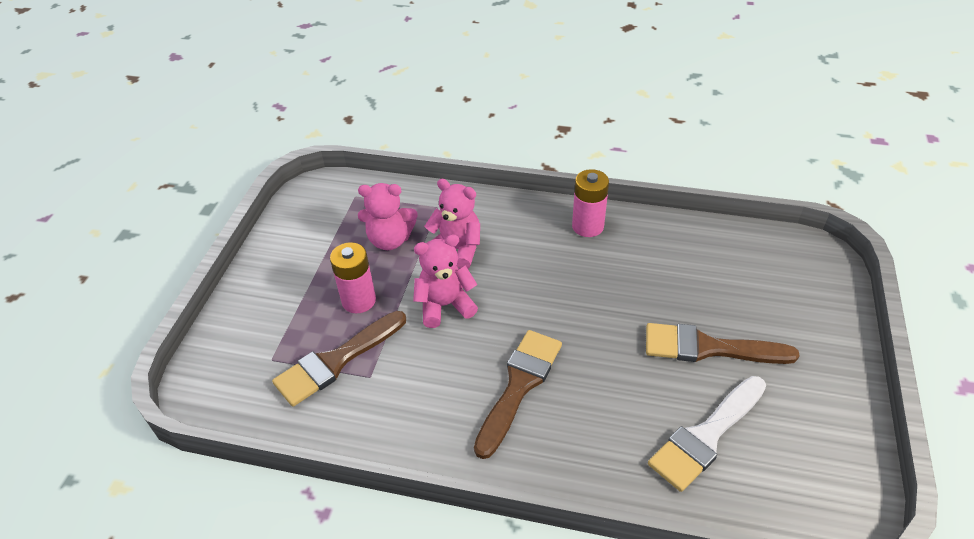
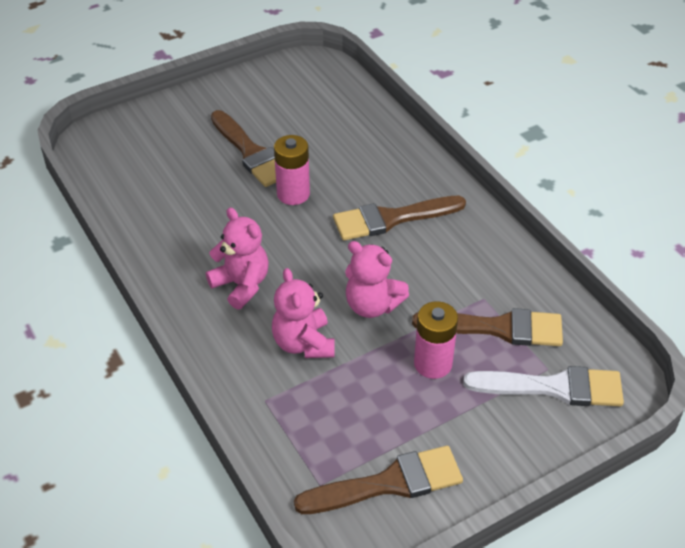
camera: 135 degrees left, 0 degrees up
(316, 222) = (389, 483): none -> brown brush
(390, 240) = (345, 401): pink teddy bear -> pink teddy bear (241, 285)
(587, 226) = (183, 277): pink battery -> pink battery (293, 194)
(706, 436) = (326, 124): white brush -> white brush (554, 387)

